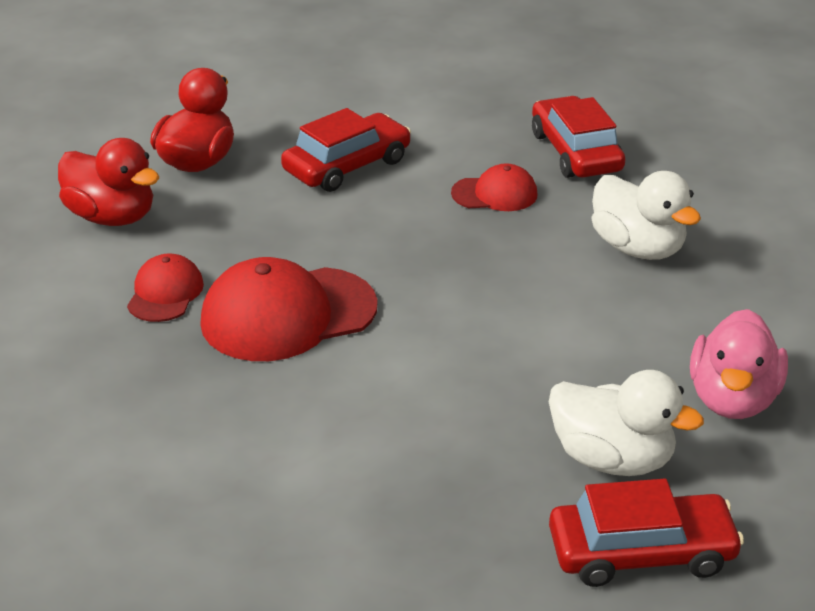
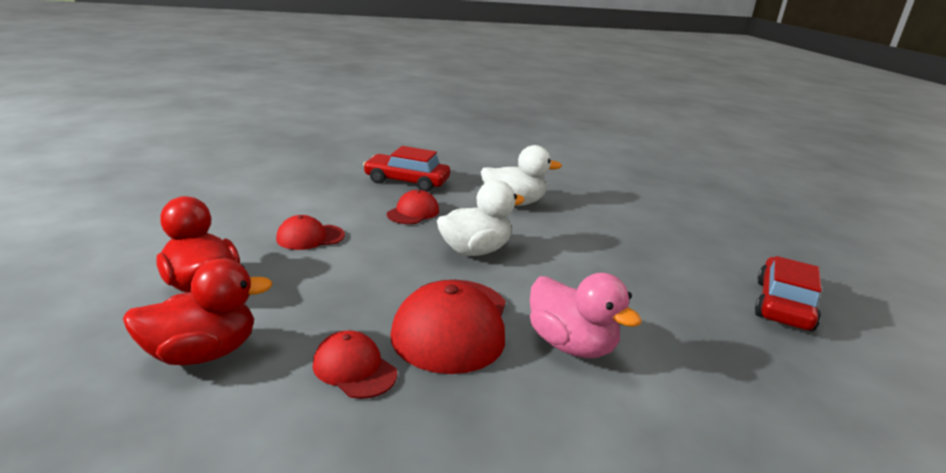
camera: 60 degrees left, 10 degrees down
(347, 166) = (310, 237): red car -> red cap
(612, 459) = (696, 280): white duck -> white duck (475, 250)
(733, 400) = (663, 234): pink duck -> pink duck (571, 345)

